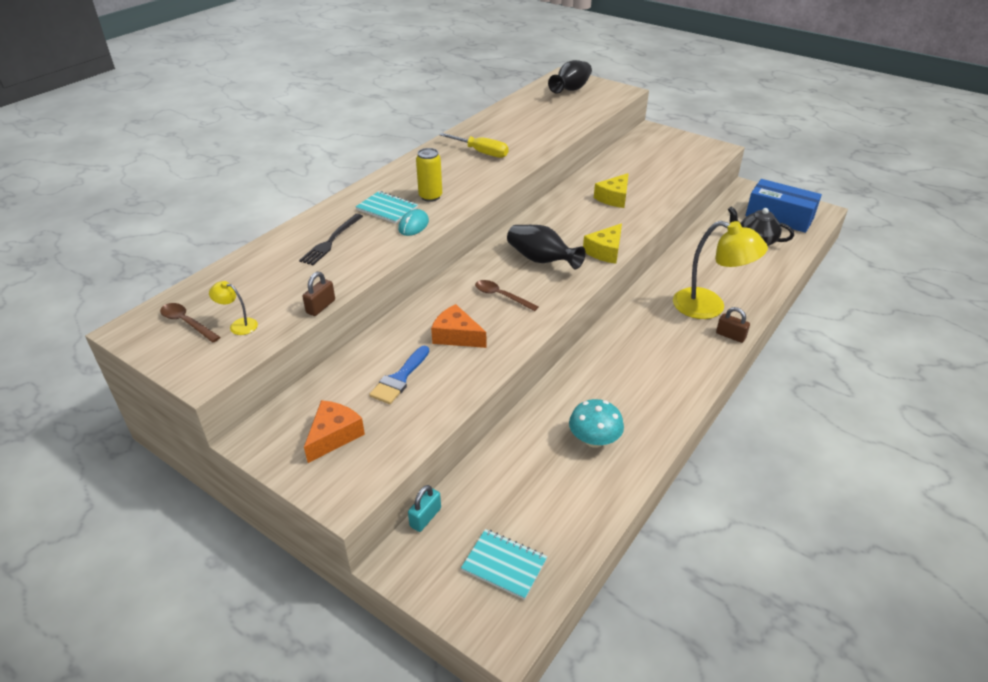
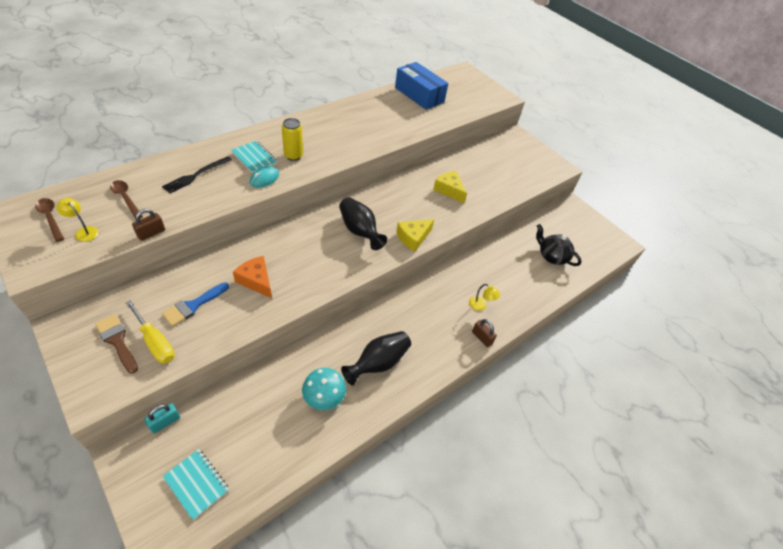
camera: 10 degrees right, 10 degrees up
(334, 436) = (117, 341): orange cheese -> brown brush
(481, 152) = (356, 125): yellow screwdriver -> yellow screwdriver (155, 342)
(501, 296) = (310, 255): brown spoon -> brown spoon (126, 198)
(571, 90) = (462, 85): black vase -> black vase (378, 363)
(614, 198) = (449, 190): yellow cheese -> yellow cheese turned 90 degrees clockwise
(709, 307) = (480, 306): yellow lamp -> yellow lamp, size x0.42
(779, 217) = (584, 239): blue box -> blue box (419, 95)

